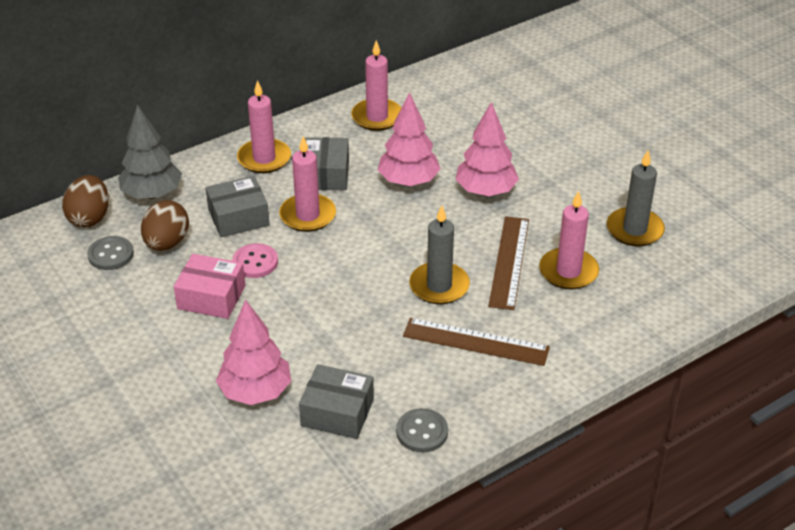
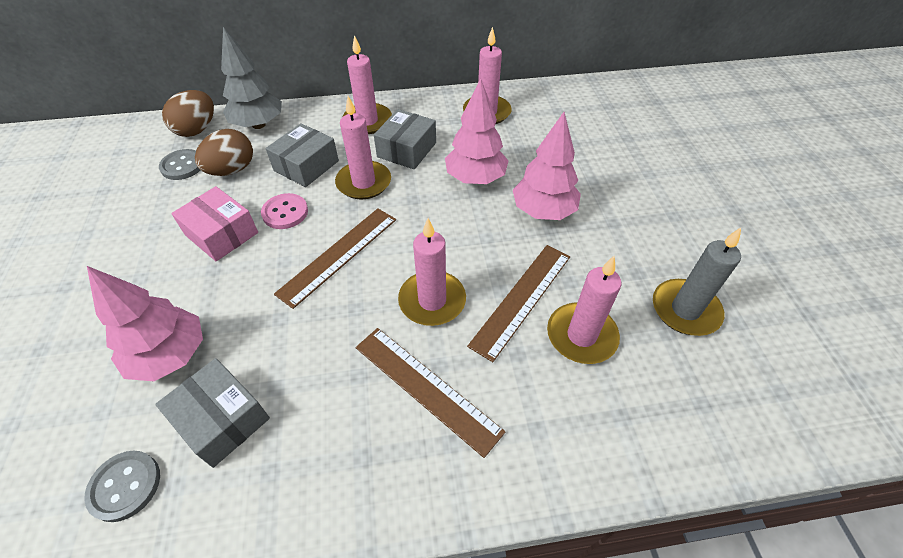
camera: 25 degrees right, 10 degrees up
(238, 217) = (306, 166): grey box -> grey box turned 60 degrees counterclockwise
(334, 279) = (339, 255): none -> brown ruler
(422, 432) = (286, 492): grey button -> grey button (125, 486)
(439, 286) = (432, 300): grey candle -> pink candle

